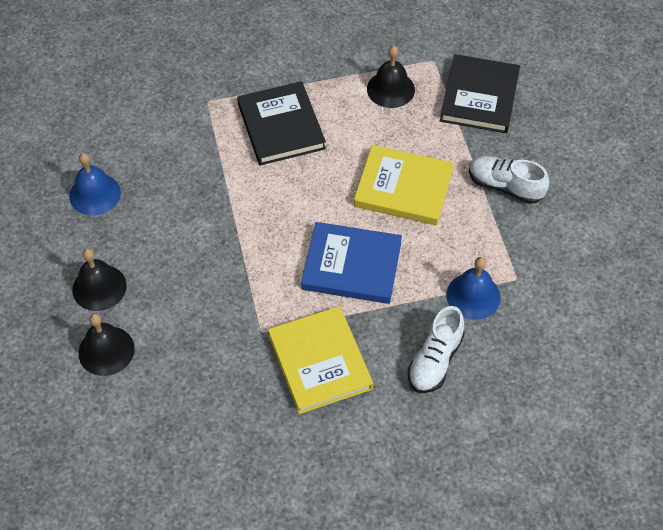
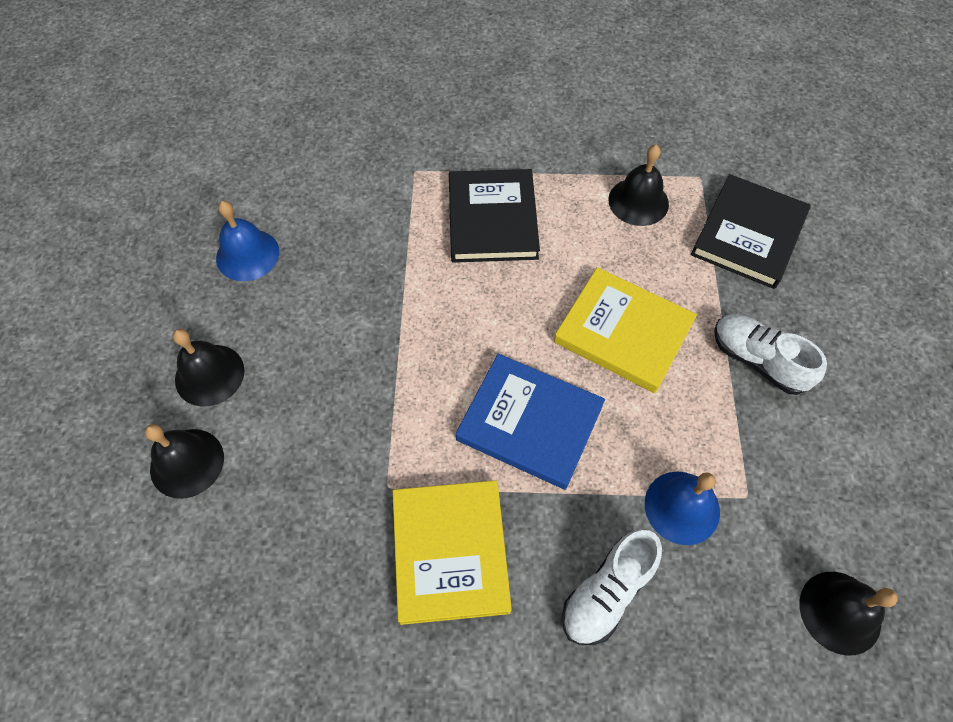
camera: 15 degrees right, 5 degrees up
(591, 335) = (840, 612): none -> black bell

